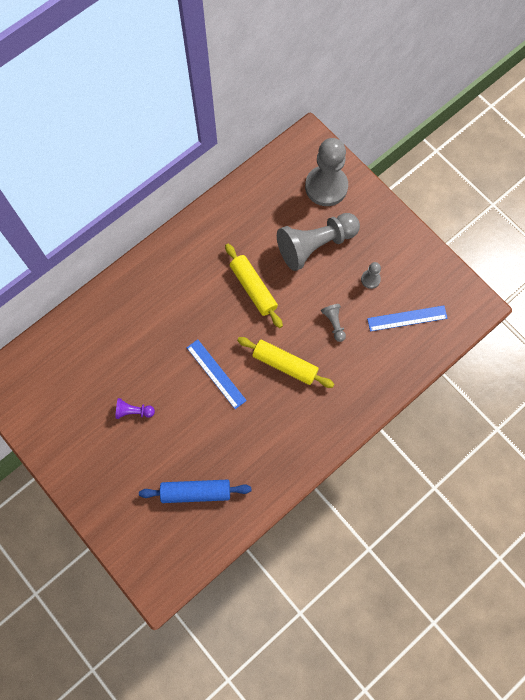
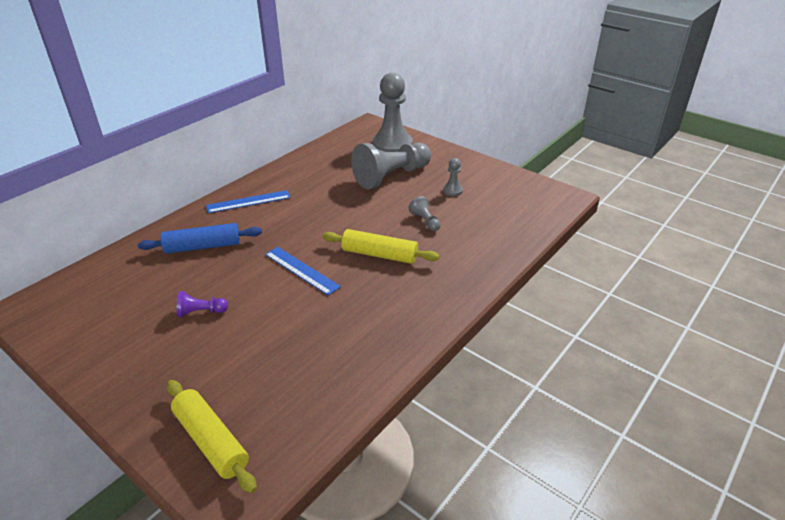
camera: 10 degrees left, 35 degrees down
(196, 492) = (286, 377): blue rolling pin -> blue rolling pin (203, 246)
(253, 288) = (334, 207): yellow rolling pin -> yellow rolling pin (211, 441)
(407, 318) = (499, 210): blue ruler -> blue ruler (248, 201)

